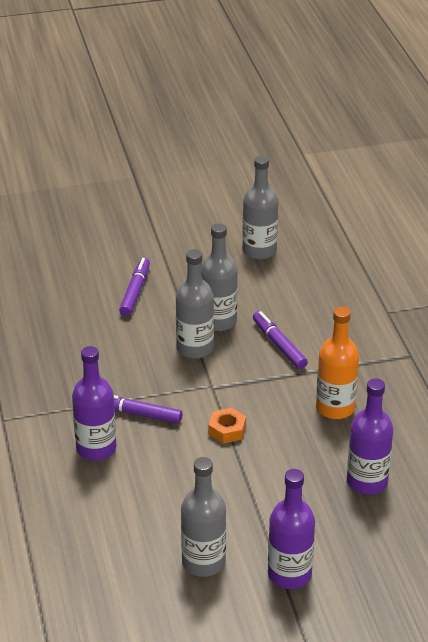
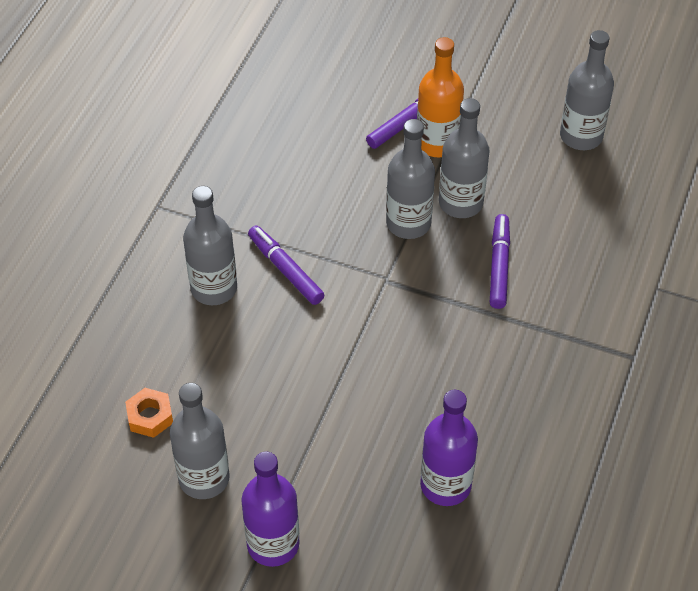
camera: 35 degrees right, 15 degrees up
(96, 448) = (214, 288): purple bottle -> grey bottle
(227, 430) = (357, 339): orange nut -> orange nut (150, 416)
(335, 408) = (491, 376): orange bottle -> orange bottle (437, 143)

